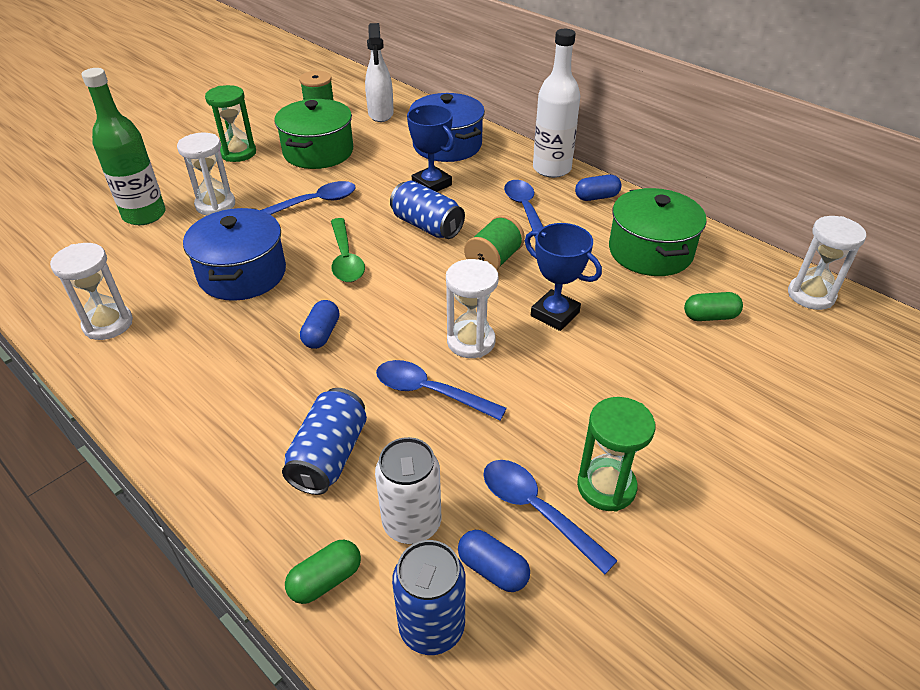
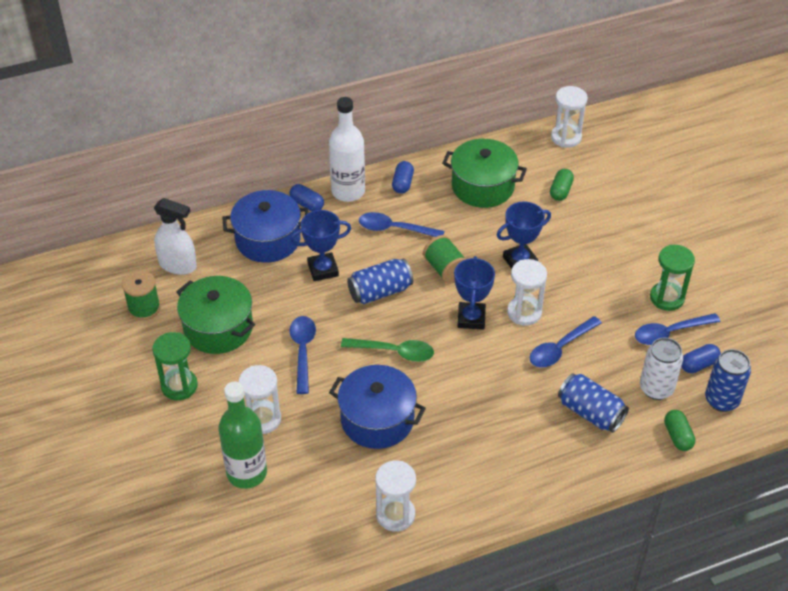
camera: 65 degrees left, 5 degrees up
(321, 334) = (475, 388): blue capsule -> blue capsule (307, 204)
(431, 300) = (471, 318): none -> blue trophy

